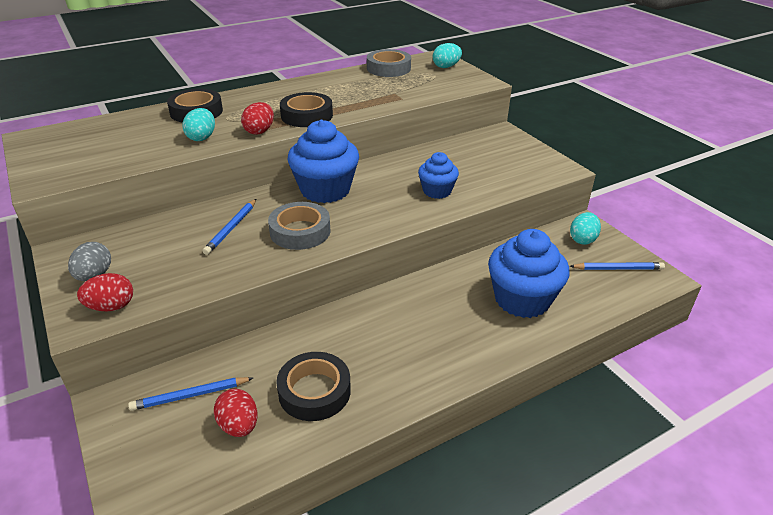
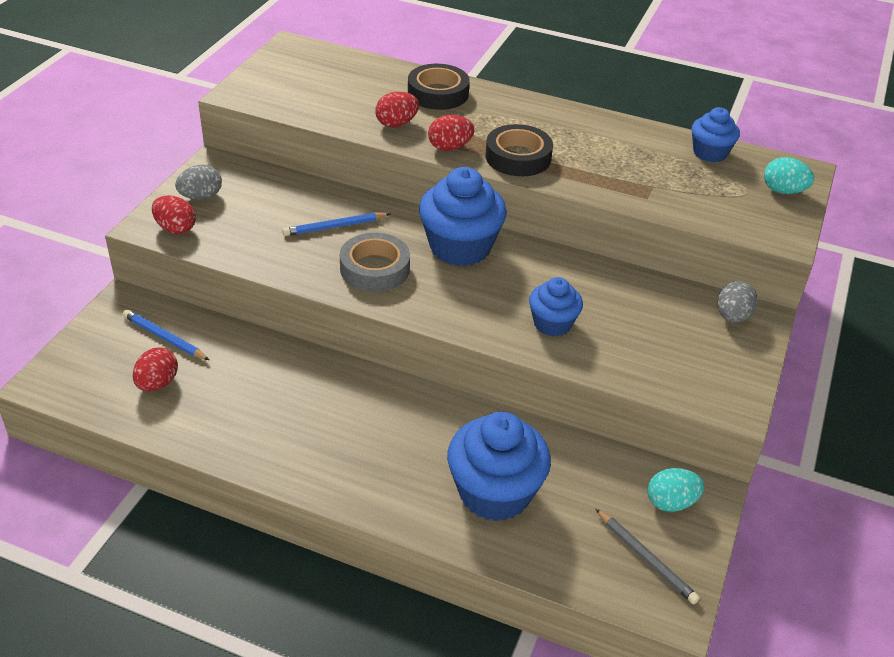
camera: 50 degrees right, 5 degrees up
(202, 137) = (396, 124): turquoise egg -> red egg
(314, 391) = (229, 406): black tape -> none
(388, 68) = (710, 153): grey tape -> blue cupcake
(494, 138) = (732, 317): none -> grey egg
(618, 269) = (646, 559): blue pencil -> grey pencil

